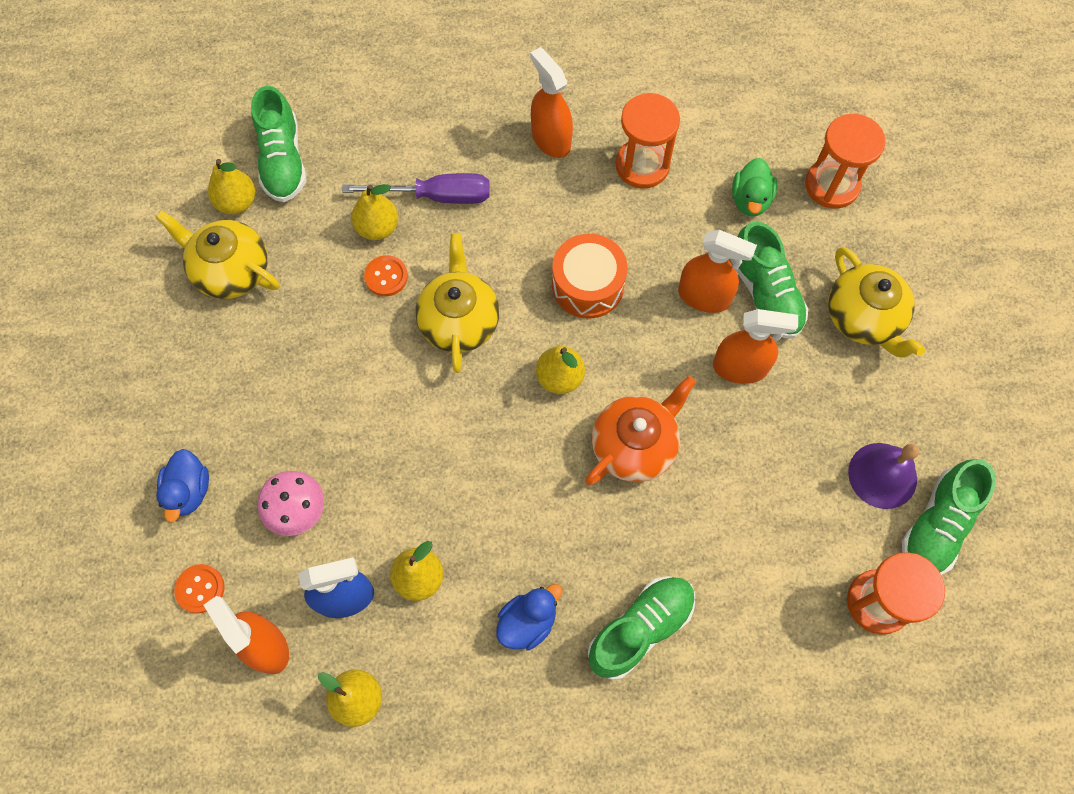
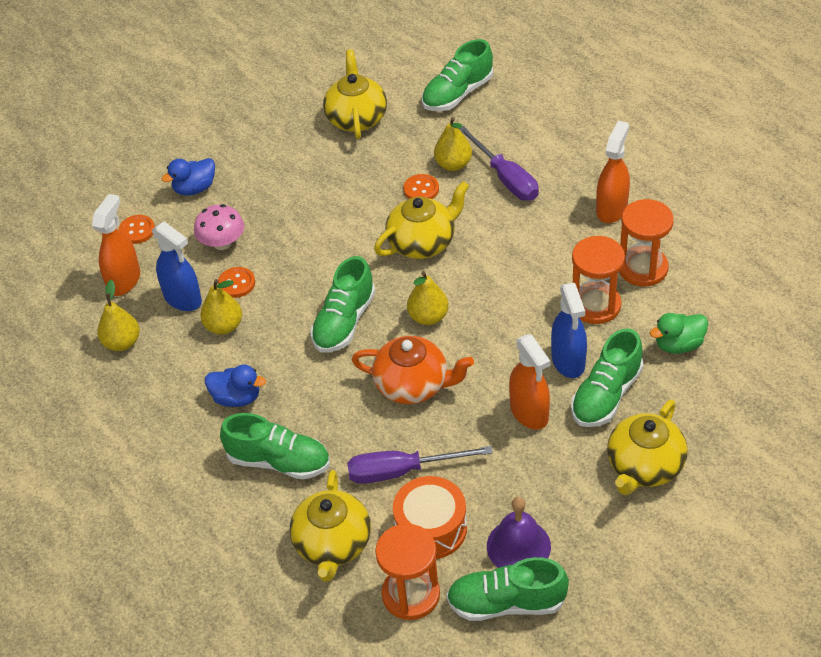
camera: 60 degrees right, 20 degrees down
(237, 202) = (407, 92): yellow pear -> none
(368, 529) = (236, 283): none -> orange button
(506, 457) = (344, 322): none -> green shoe
(587, 285) = (514, 292): orange drum -> orange drum (431, 528)
(704, 297) = (568, 361): orange spray bottle -> blue spray bottle
(731, 521) = (402, 471): none -> purple screwdriver
(776, 638) = (332, 545): none -> yellow teapot
(832, 185) = (744, 387): orange hourglass -> orange hourglass (595, 305)

